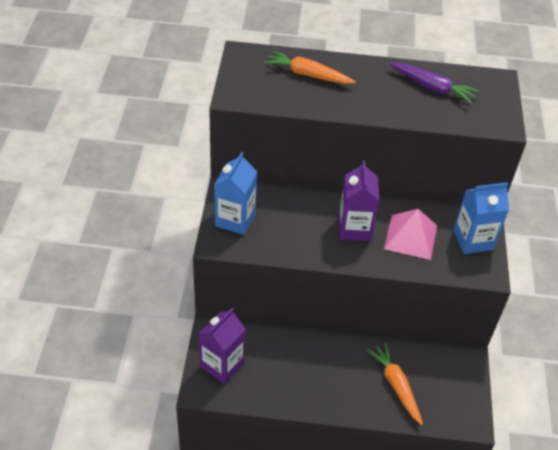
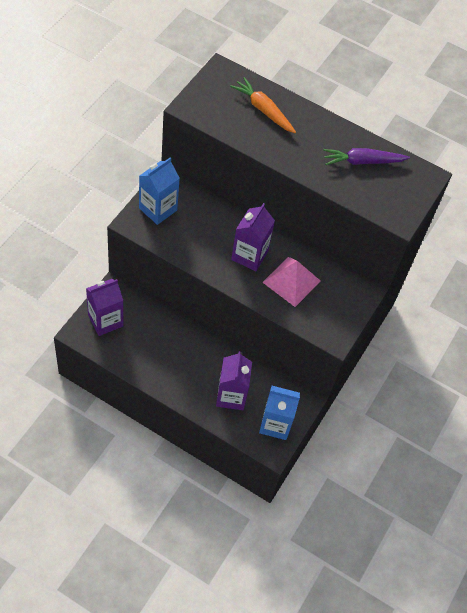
camera: 20 degrees right, 10 degrees up
(396, 385) = (231, 396): orange carrot -> purple carton
(432, 87) = (362, 161): purple carrot -> purple carrot turned 120 degrees clockwise
(473, 240) = (342, 305): blue carton -> blue carton (275, 424)

